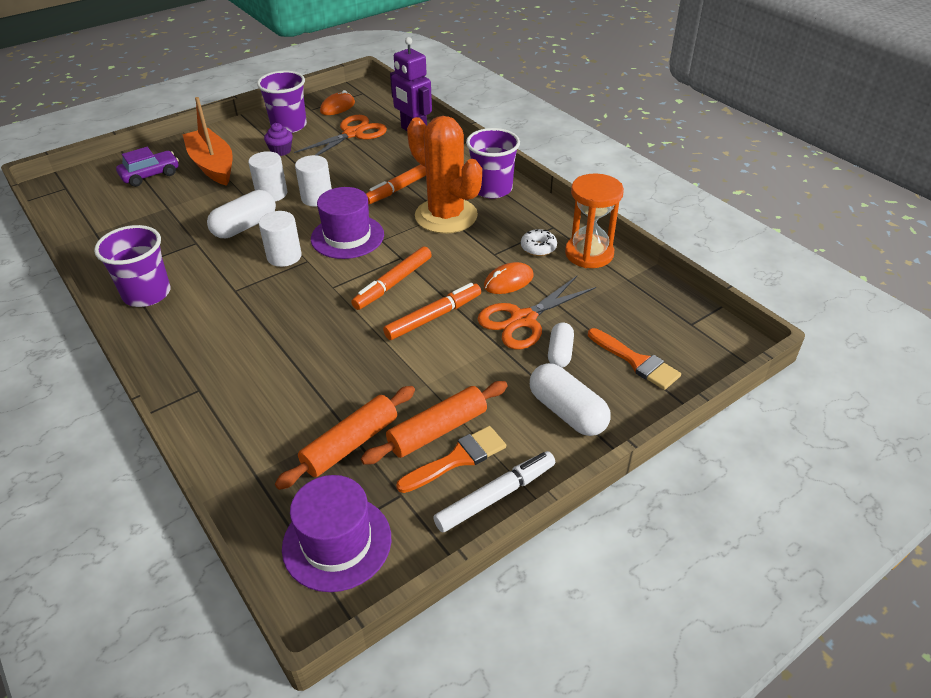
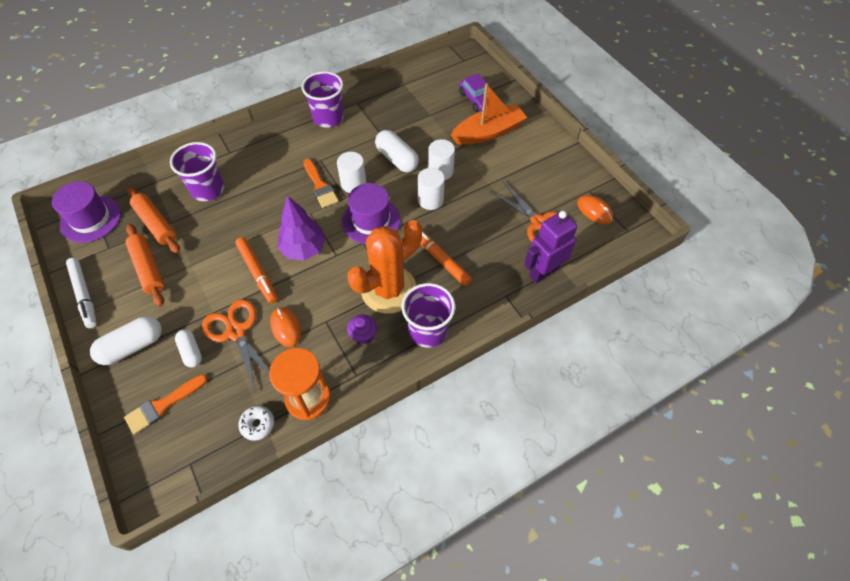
camera: 95 degrees right, 15 degrees up
(281, 151) = (510, 173): purple cupcake -> purple cupcake (363, 335)
(289, 126) = (555, 176): purple cup -> purple cup (208, 189)
(393, 283) = (304, 249): orange marker -> purple tree
(457, 459) = (121, 278): orange brush -> orange brush (320, 186)
(538, 248) = (326, 357): white donut -> white donut (257, 424)
(560, 353) = (191, 352): white capsule -> white capsule turned 45 degrees clockwise

